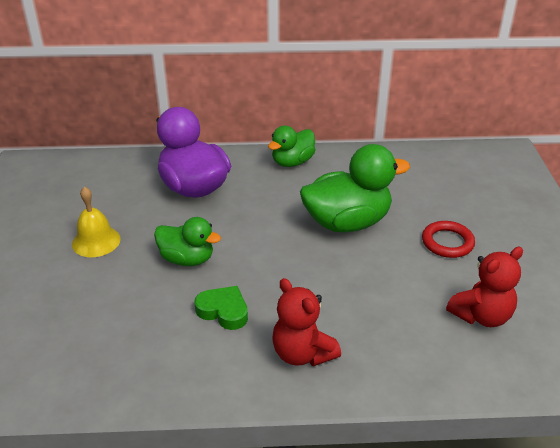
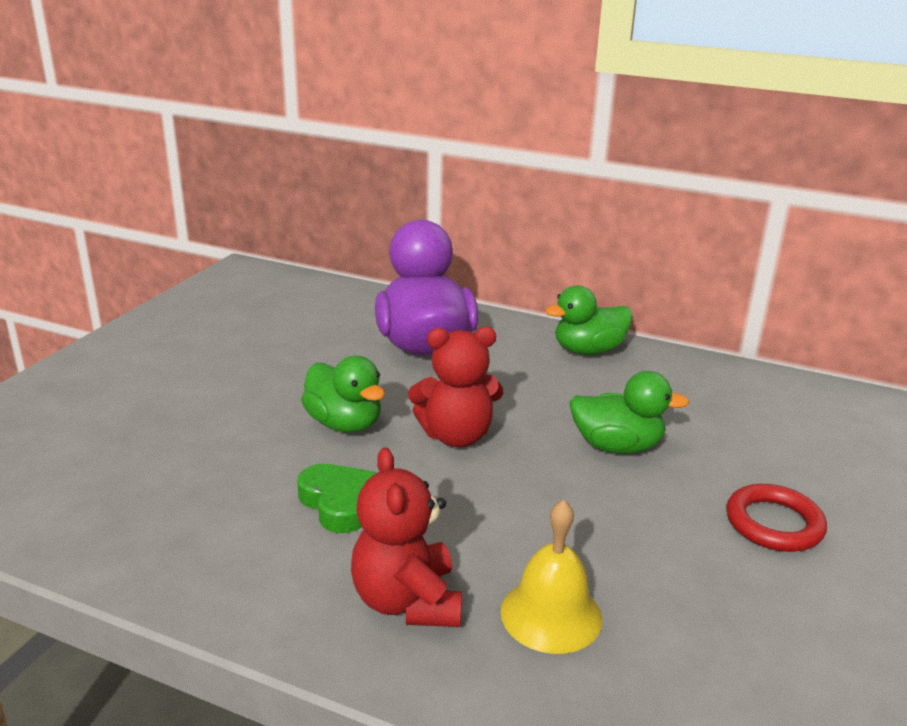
camera: 25 degrees right, 10 degrees down
(96, 241) = (249, 370): yellow bell -> yellow bell (551, 614)
(347, 222) = (617, 446): green duck -> green duck, size x0.60
(481, 316) = (766, 658): red teddy bear -> red teddy bear (456, 436)

